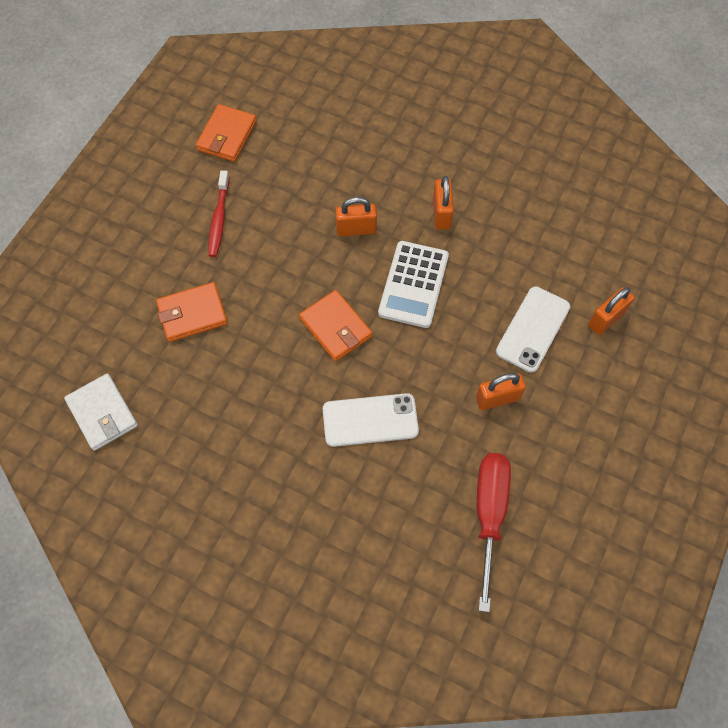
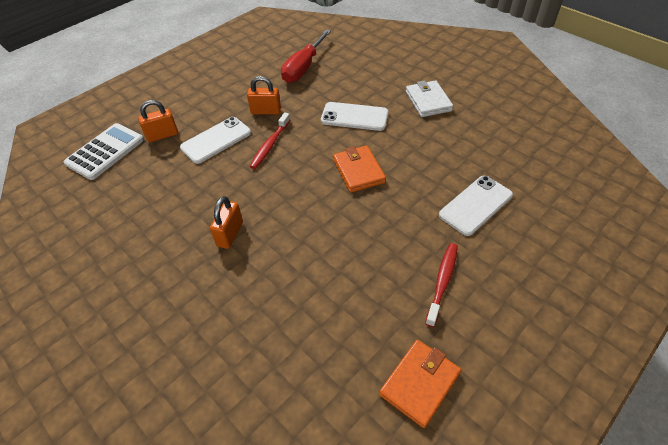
camera: 160 degrees left, 15 degrees down
(102, 413) = (549, 156): white wallet -> white wallet (428, 101)
(192, 314) = (475, 205): orange wallet -> white phone
(356, 229) = (312, 239): orange padlock -> none
(413, 284) = (285, 186): white calculator -> white calculator (105, 152)
(460, 339) = (270, 145): none -> red toothbrush

